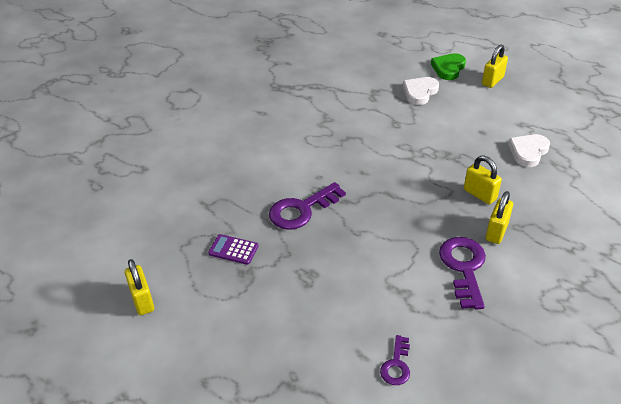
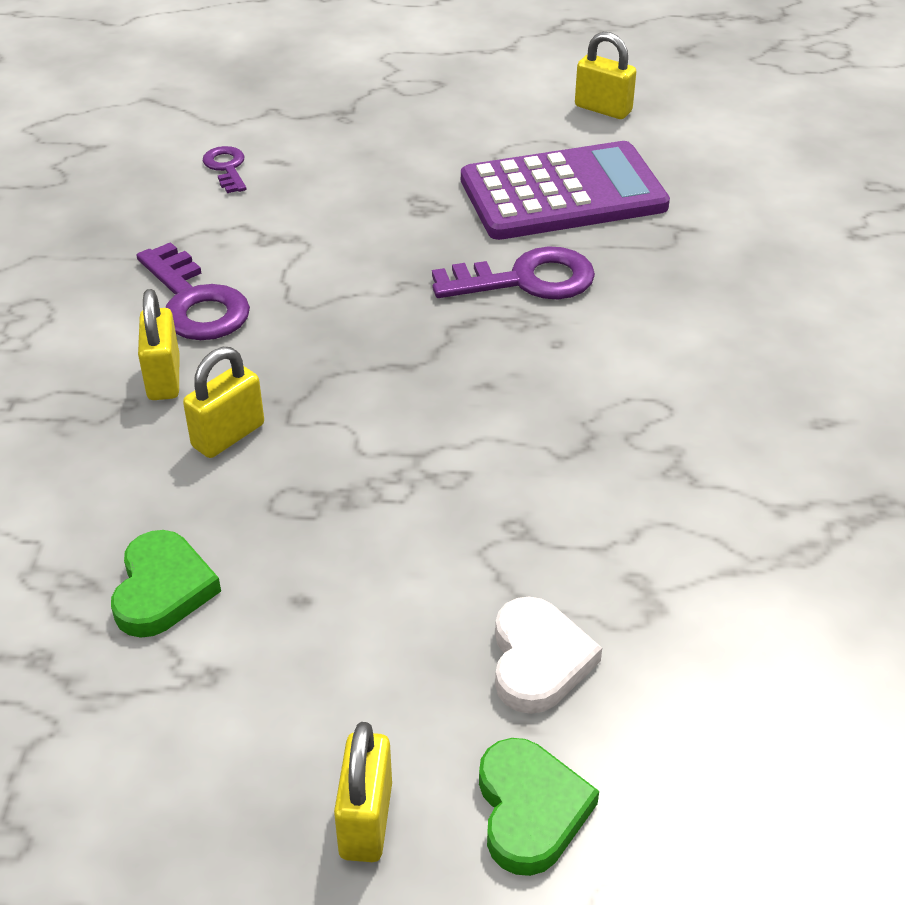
camera: 145 degrees right, 0 degrees up
(233, 250) = (563, 193): purple calculator -> purple calculator, size x2.46
(302, 210) = (526, 280): purple key -> purple key turned 60 degrees clockwise
(480, 194) = (228, 435): yellow padlock -> yellow padlock turned 60 degrees counterclockwise
(528, 152) = (162, 589): white heart -> green heart

